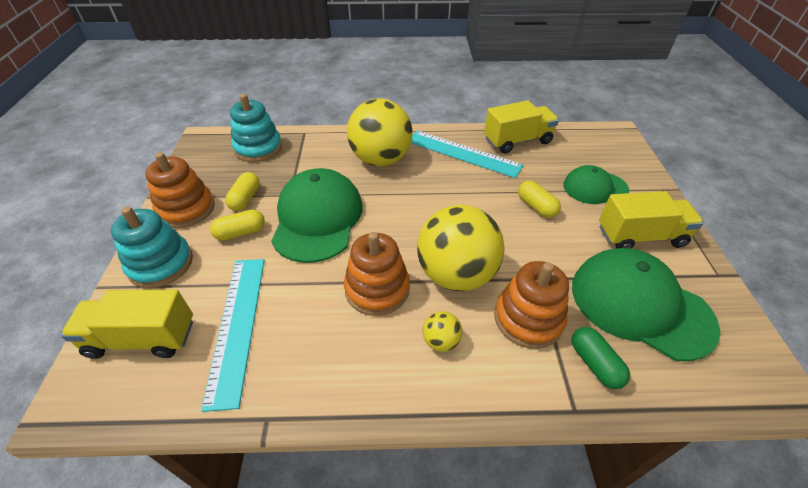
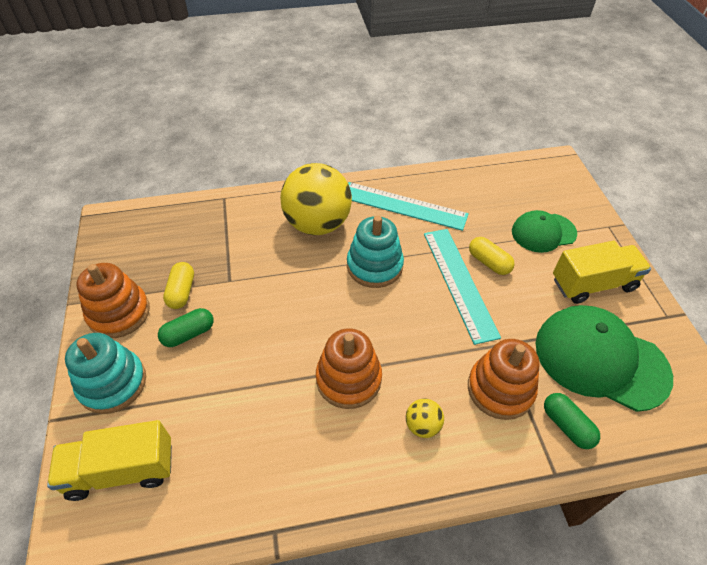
camera: 10 degrees left, 5 degrees up
(237, 326) = (217, 441): turquoise ruler -> turquoise ruler (459, 282)
(241, 232) = (189, 334): yellow capsule -> green capsule
(258, 148) = (177, 225): turquoise stacking toy -> turquoise stacking toy (374, 266)
(317, 218) = (267, 306): green cap -> none
(456, 274) = (423, 351): yellow ball -> none
(517, 141) = (457, 184): yellow truck -> none

